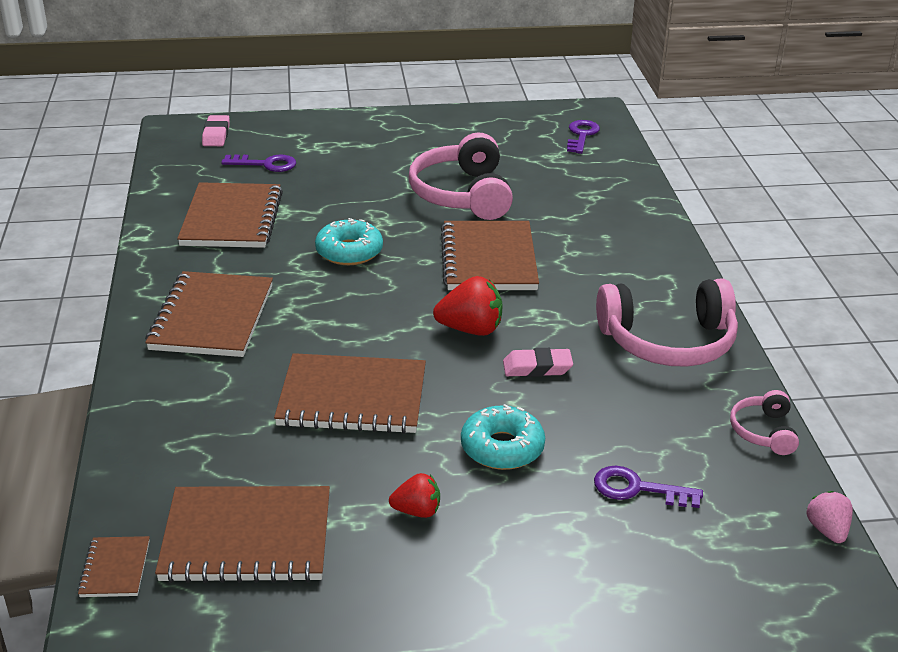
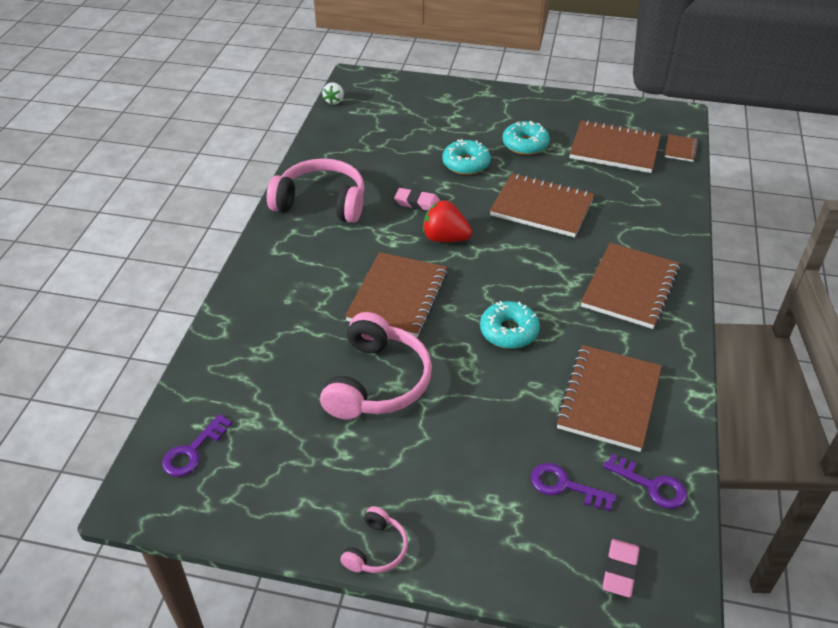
camera: 160 degrees left, 10 degrees up
(417, 511) = (525, 144): red strawberry -> turquoise donut
(637, 489) = (408, 132): purple key -> purple key (651, 485)
(763, 431) = (318, 144): pink headphones -> pink headphones (376, 549)
(827, 530) = (334, 101): pink strawberry -> white strawberry

